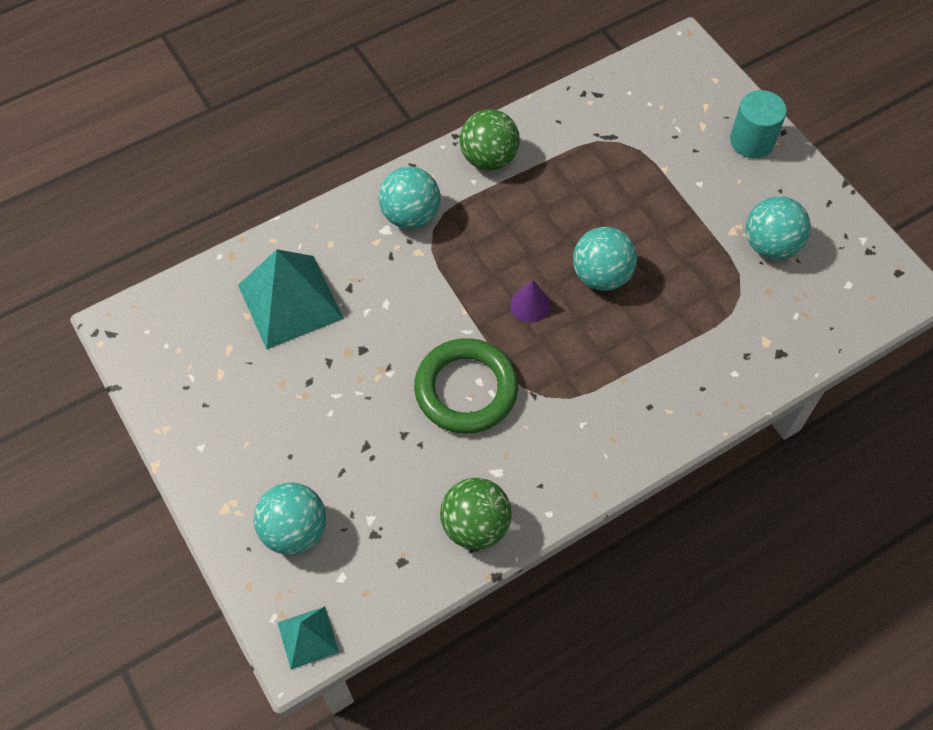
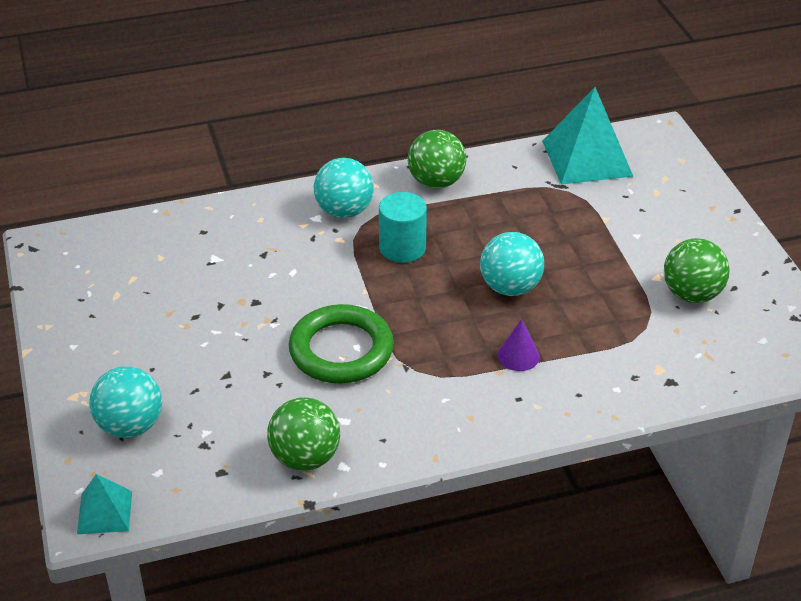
camera: 15 degrees right, 20 degrees down
(290, 301) = (204, 254): turquoise pyramid -> turquoise pyramid (587, 158)
(530, 305) = (430, 297): purple cone -> purple cone (518, 356)
(752, 141) = (702, 212): turquoise cylinder -> turquoise cylinder (402, 248)
(770, 245) = (691, 294): turquoise ball -> green ball

